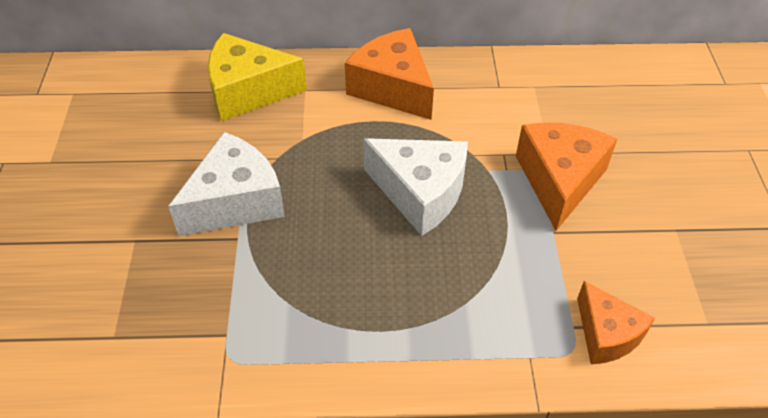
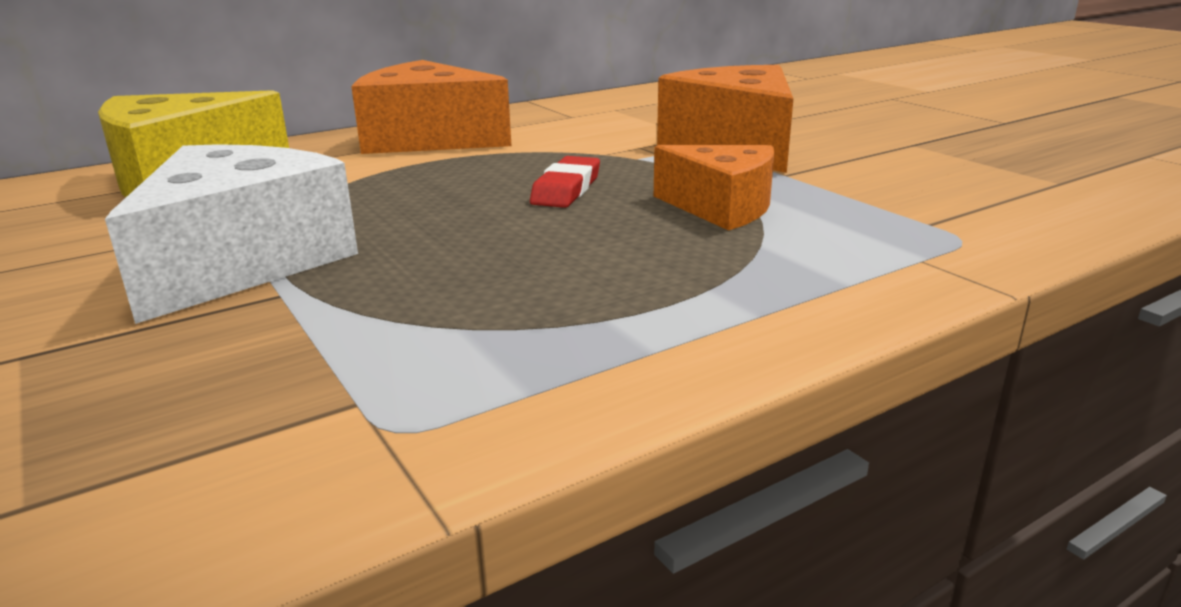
camera: 30 degrees left, 25 degrees down
(420, 193) = (566, 189): white cheese -> red eraser
(606, 334) = (976, 217): orange cheese -> orange cheese (721, 208)

